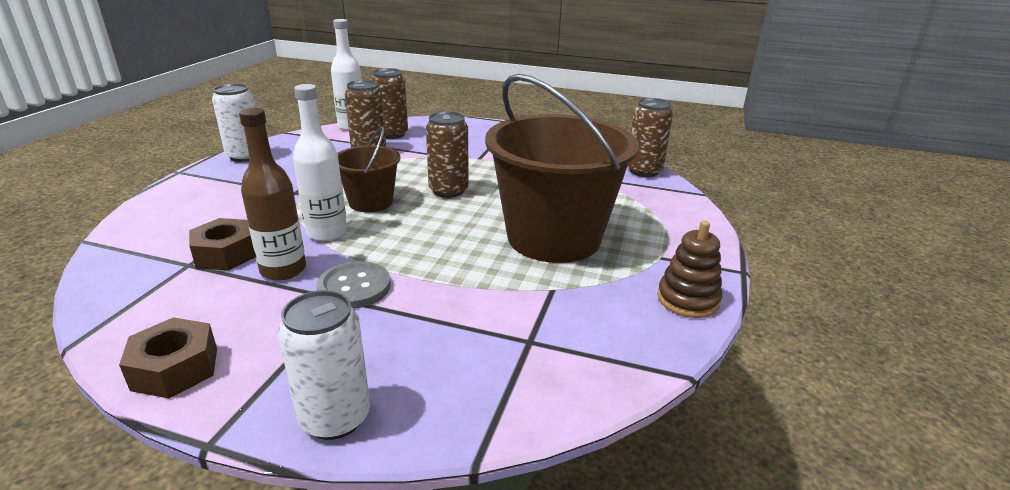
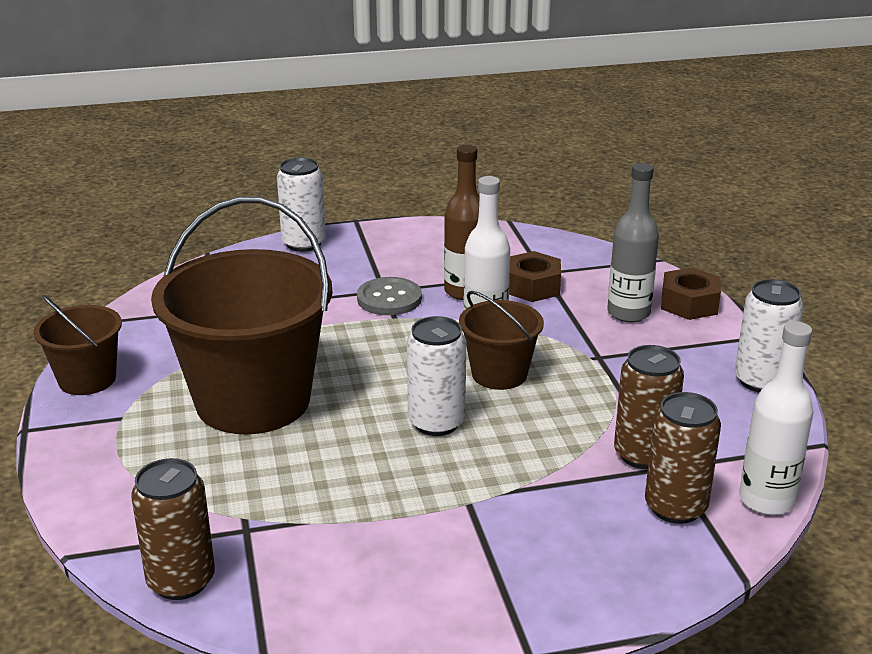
camera: 150 degrees right, 0 degrees up
(175, 368) = (428, 232): brown nut -> brown nut (689, 304)
(215, 209) = (628, 313): none -> grey bottle
(448, 190) = (436, 422): brown can -> white can
(688, 300) = (87, 379): brown stacking toy -> brown bucket

